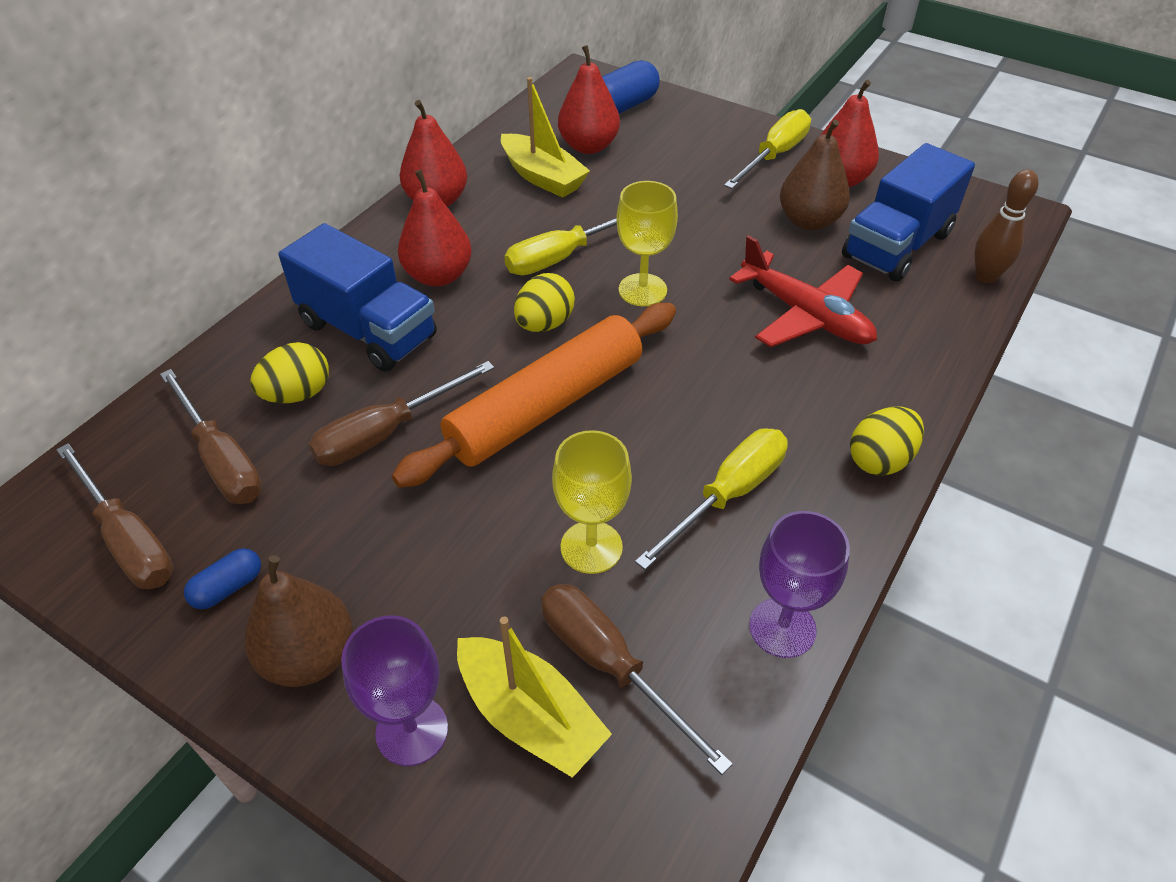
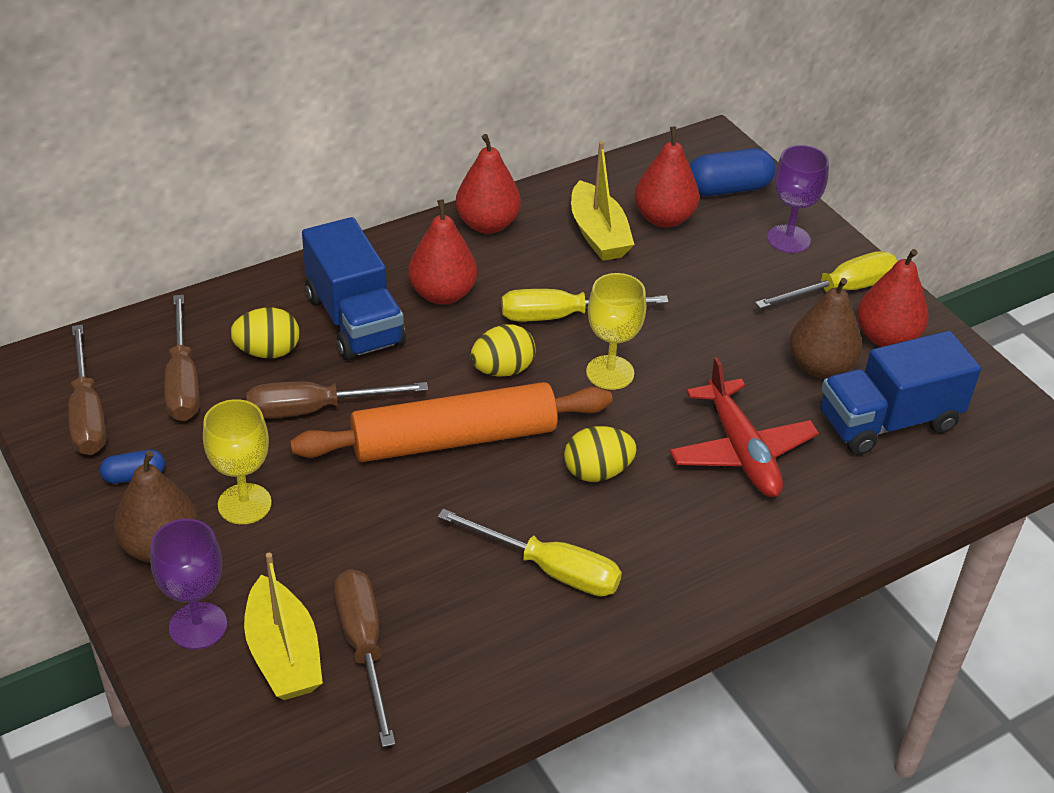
camera: 25 degrees right, 5 degrees down
(591, 547) = (411, 561): yellow goblet -> yellow goblet (244, 504)
(728, 495) = (549, 569): yellow screwdriver -> yellow screwdriver turned 45 degrees clockwise
(782, 627) = (513, 682): purple goblet -> purple goblet (788, 239)
(880, 460) = (702, 597): yellow egg -> yellow egg (597, 472)
(986, 276) = (952, 484): brown bowling pin -> none

